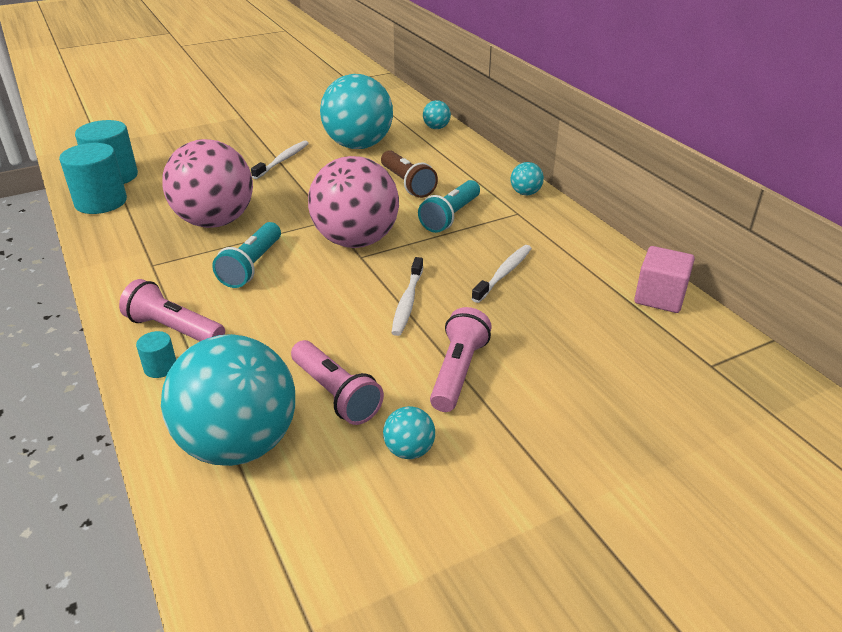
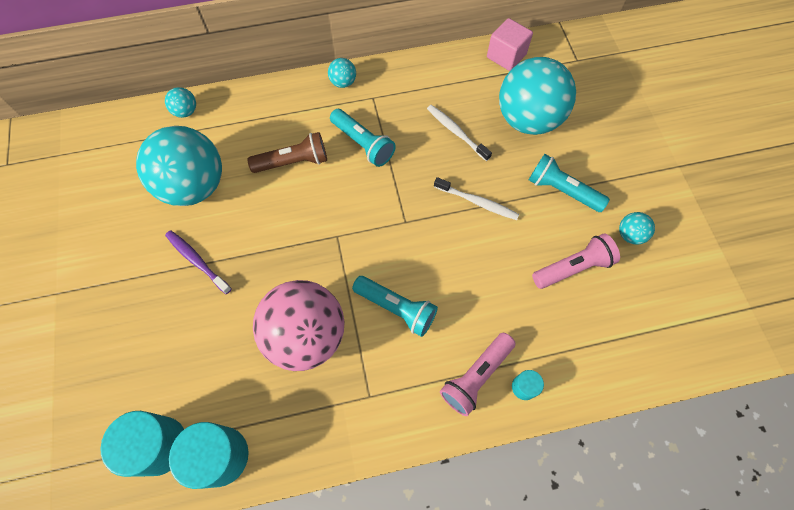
camera: 75 degrees left, 30 degrees up
(239, 444) = (613, 334): turquoise ball -> turquoise ball (528, 119)
(282, 160) = (197, 261): white toothbrush -> purple toothbrush
(356, 241) = (379, 221): pink ball -> none
(458, 372) = (562, 190): pink flashlight -> turquoise flashlight

